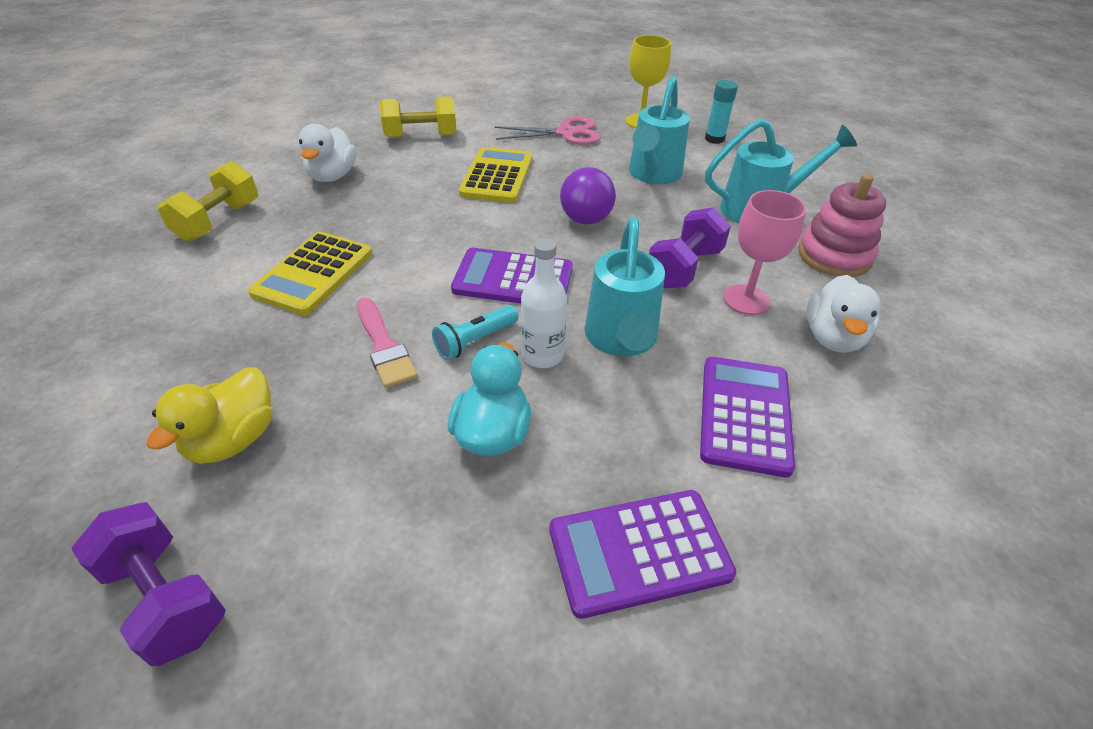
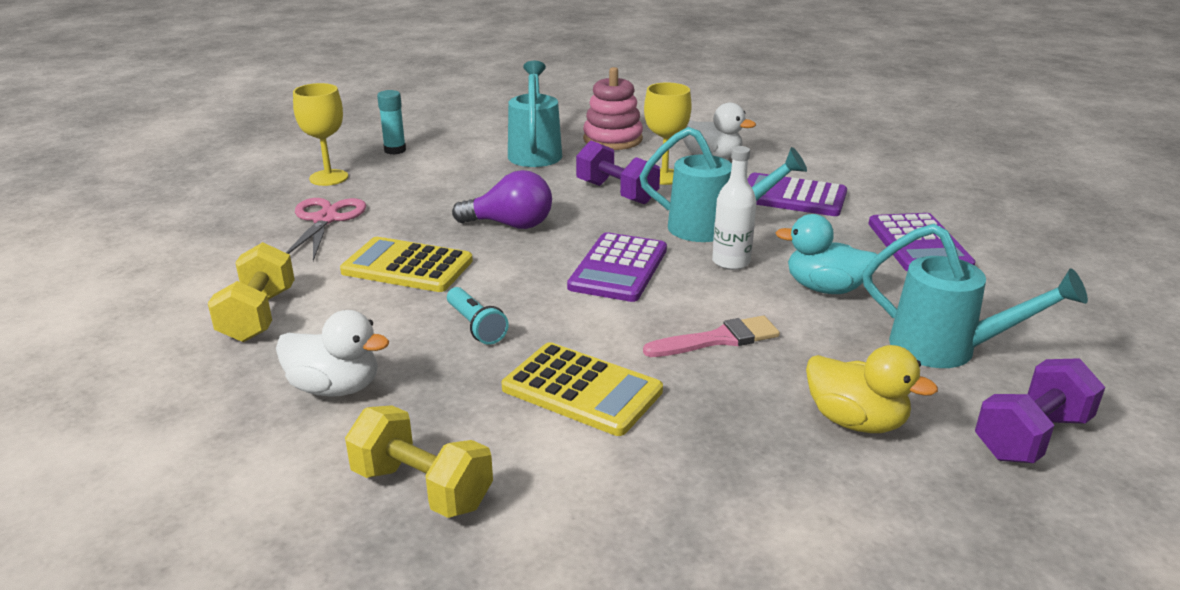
camera: 80 degrees left, 15 degrees down
(475, 340) = (710, 291): turquoise flashlight -> turquoise flashlight (476, 326)
(652, 175) = (452, 186): turquoise watering can -> turquoise watering can (948, 350)
(746, 300) = (664, 177): pink goblet -> yellow goblet

